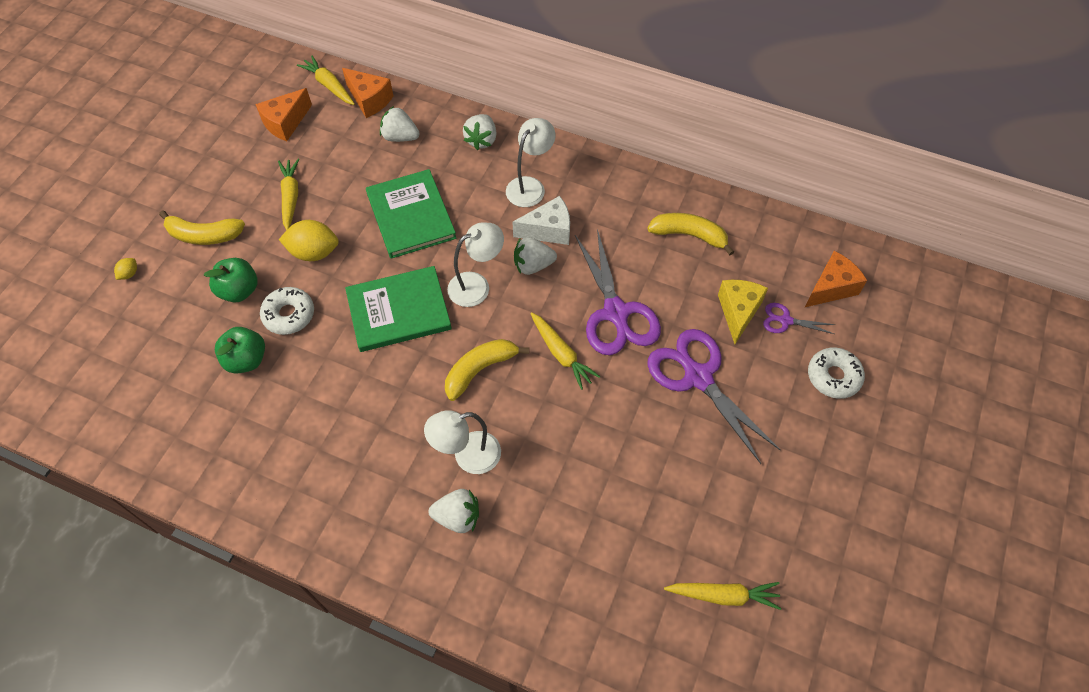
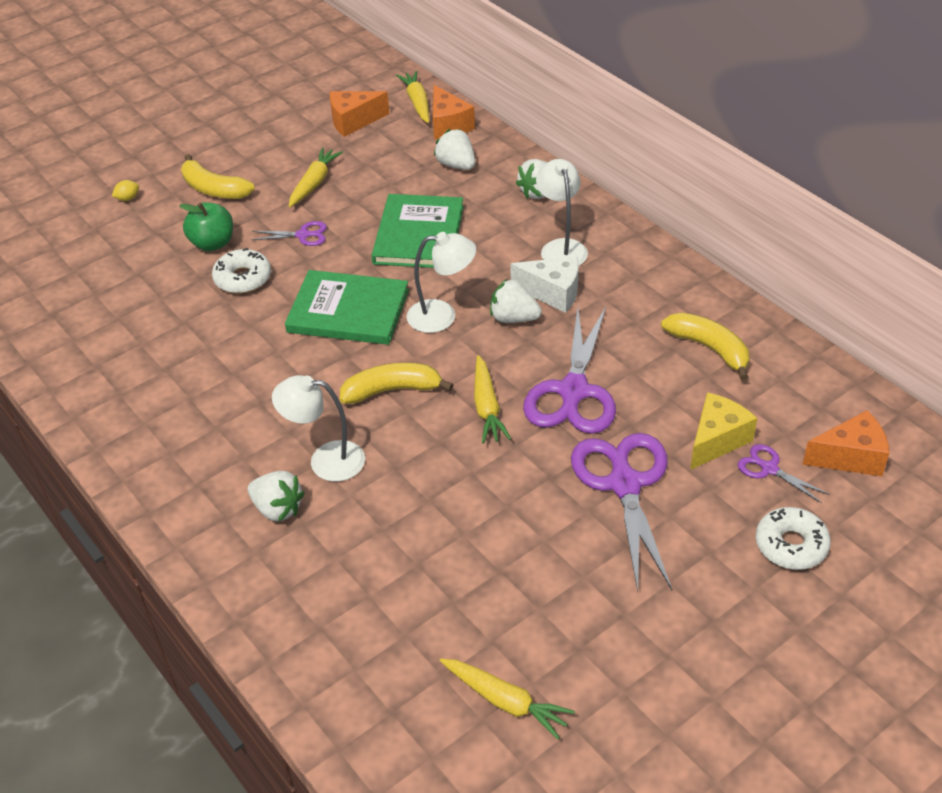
camera: 30 degrees right, 15 degrees down
(246, 360) = (178, 301): green apple -> none
(314, 252) = (303, 235): yellow lemon -> purple scissors
(530, 186) = (561, 247): white lamp -> white lamp turned 75 degrees counterclockwise

